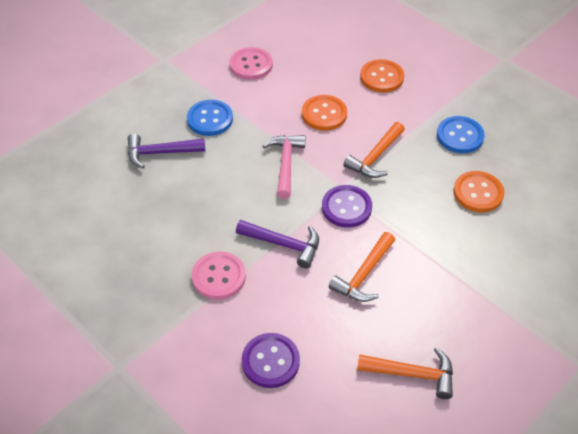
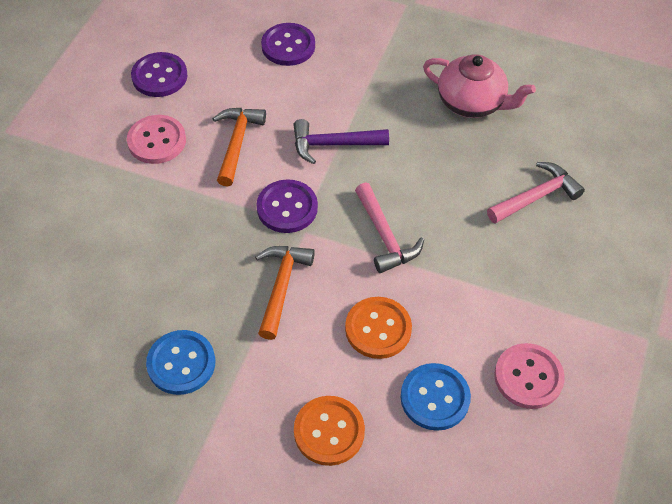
camera: 155 degrees right, 5 degrees up
(146, 239) = (472, 103): none -> pink teapot
(160, 153) = (536, 196): purple hammer -> pink hammer
(210, 119) = (516, 263): blue button -> blue button (435, 398)
(219, 277) = (377, 94): pink button -> pink button (157, 141)
(412, 374) = (159, 76): orange hammer -> purple button
(478, 193) = (138, 283): orange button -> none

